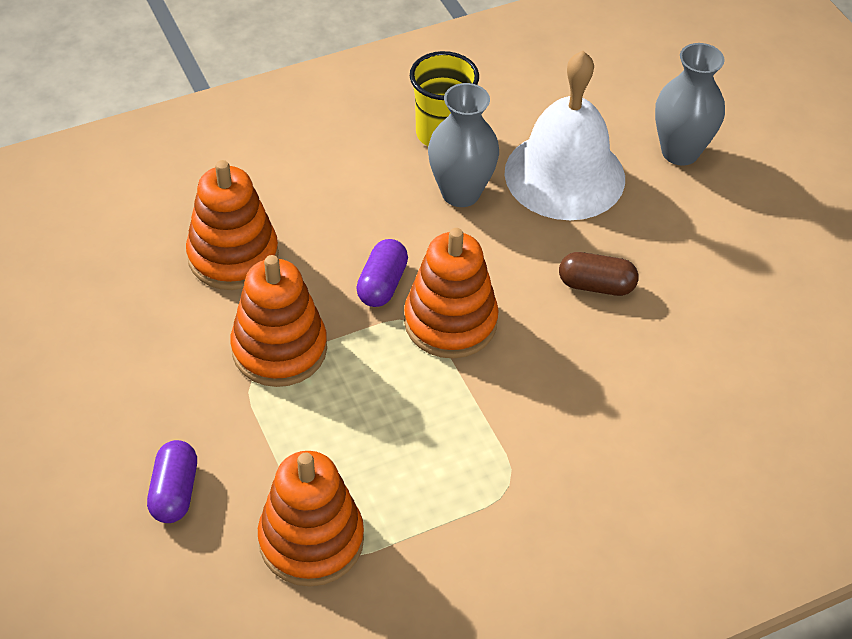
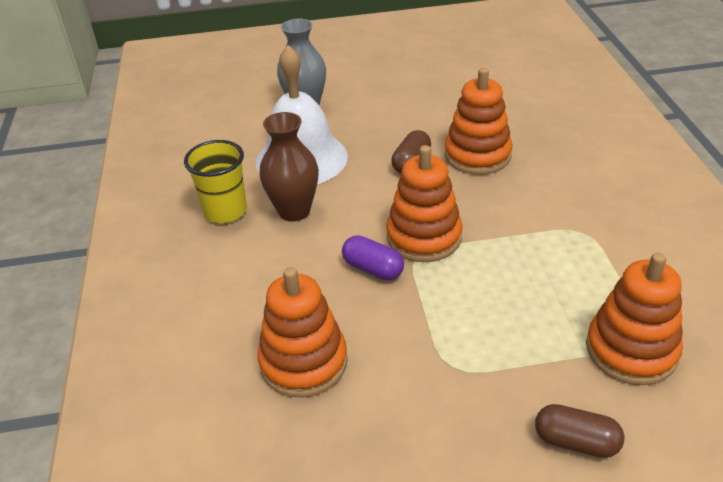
camera: 70 degrees left, 10 degrees down
(174, 492) = (576, 442): purple capsule -> brown capsule
(279, 349) = (424, 343): orange stacking toy -> orange stacking toy (477, 155)
(460, 193) = (294, 211): grey vase -> brown vase

